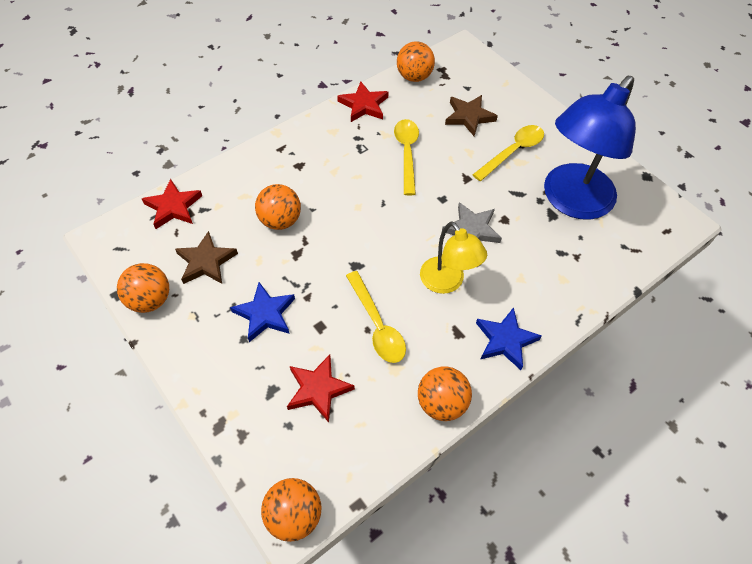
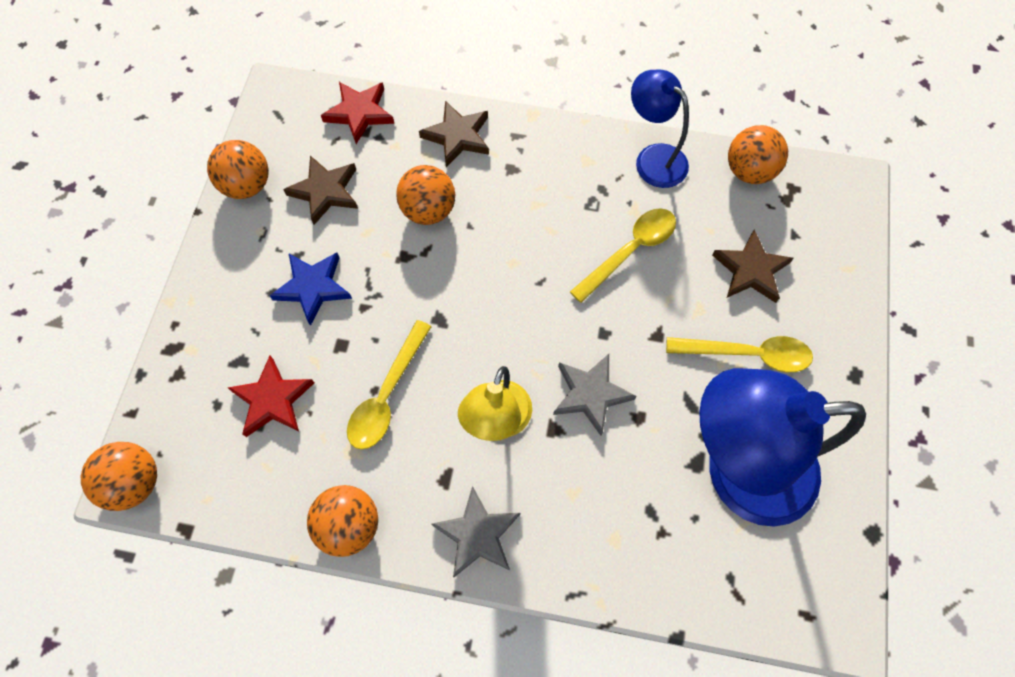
camera: 50 degrees right, 10 degrees up
(248, 173) = (457, 136): none -> brown star
(364, 105) = (653, 158): red star -> blue lamp
(505, 340) = (477, 534): blue star -> grey star

